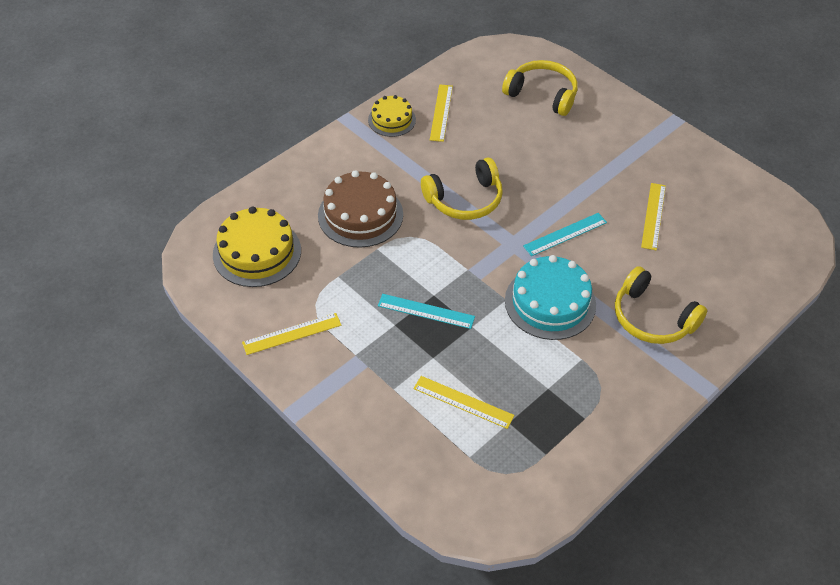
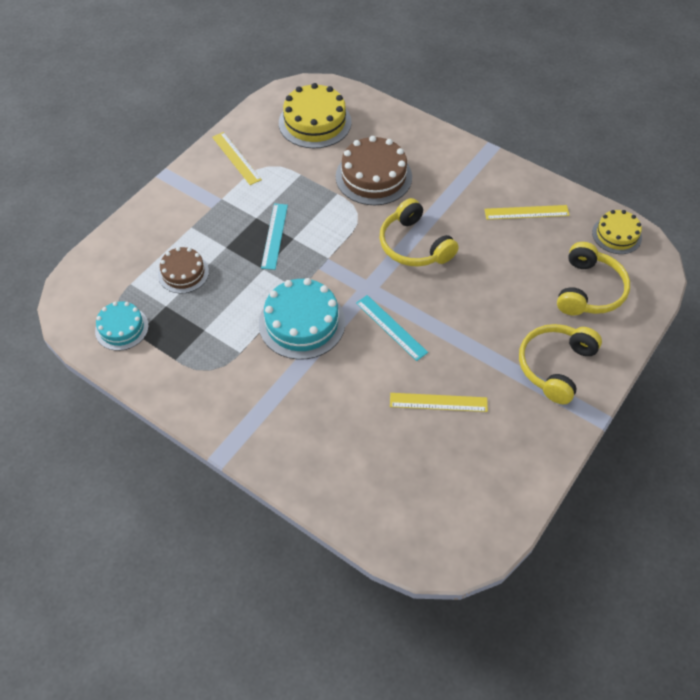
camera: 80 degrees right, 5 degrees up
(392, 120) = (501, 178): yellow cake -> yellow cake (616, 235)
(463, 402) = (183, 273): yellow ruler -> brown cake
(535, 469) = (122, 328): none -> turquoise cake
(652, 318) = (299, 407): yellow headphones -> yellow headphones (555, 366)

